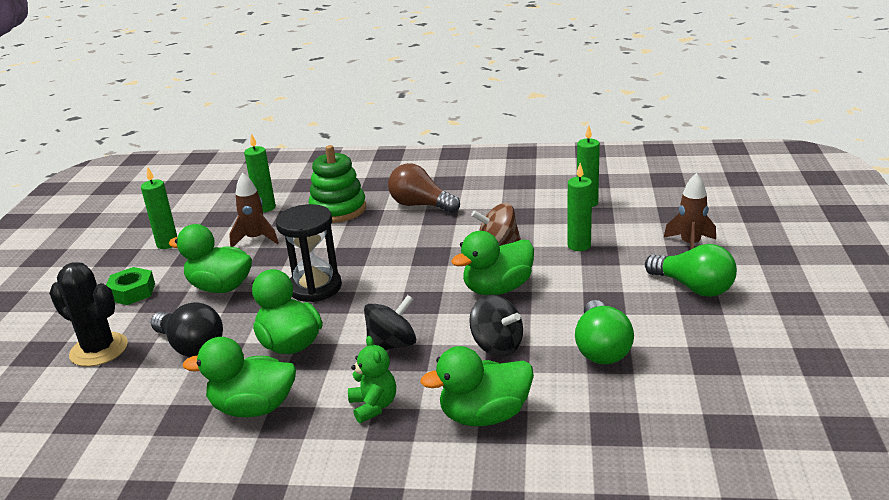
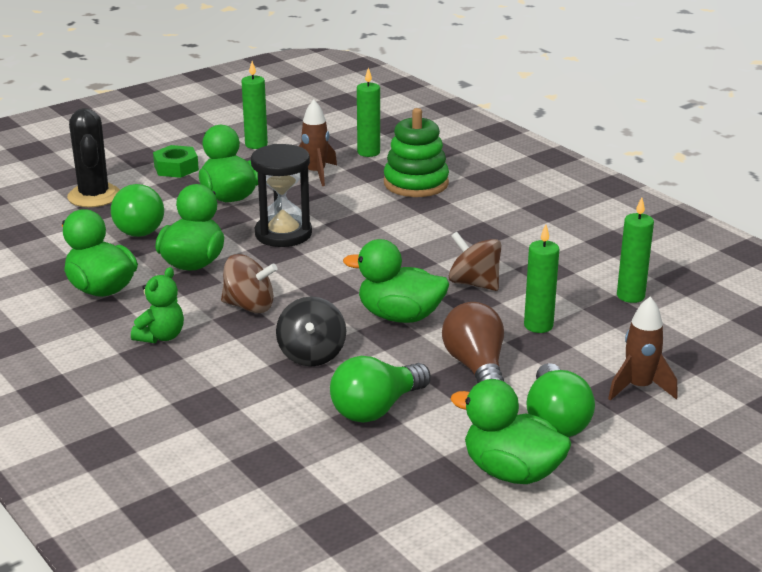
camera: 45 degrees right, 0 degrees up
(191, 346) = (141, 227): black light bulb -> green light bulb
(392, 345) = (249, 306): black spinning top -> brown spinning top
(420, 205) = (484, 215): brown light bulb -> brown light bulb (476, 367)
(484, 415) = (208, 391): green duck -> green duck (511, 472)

